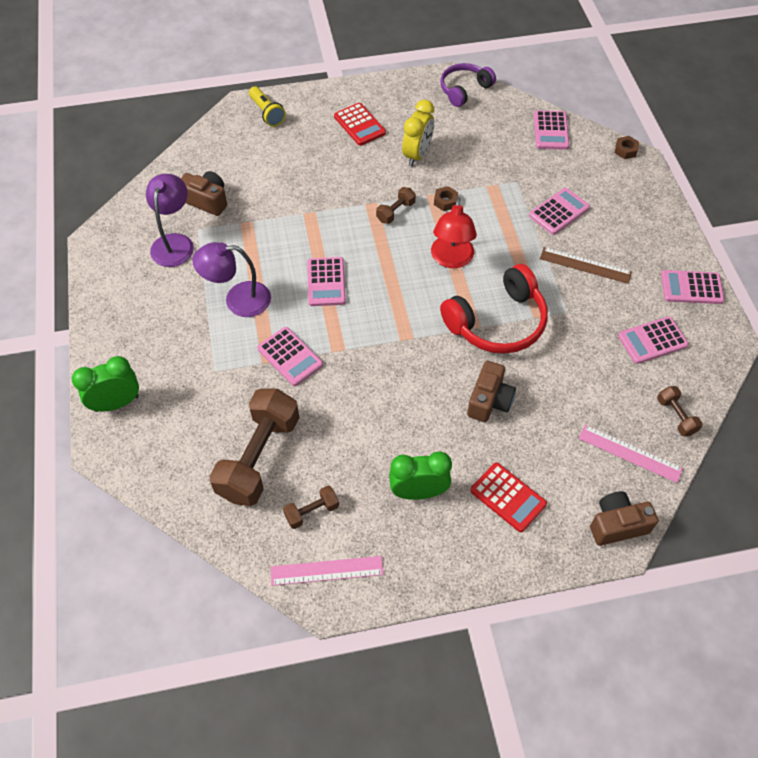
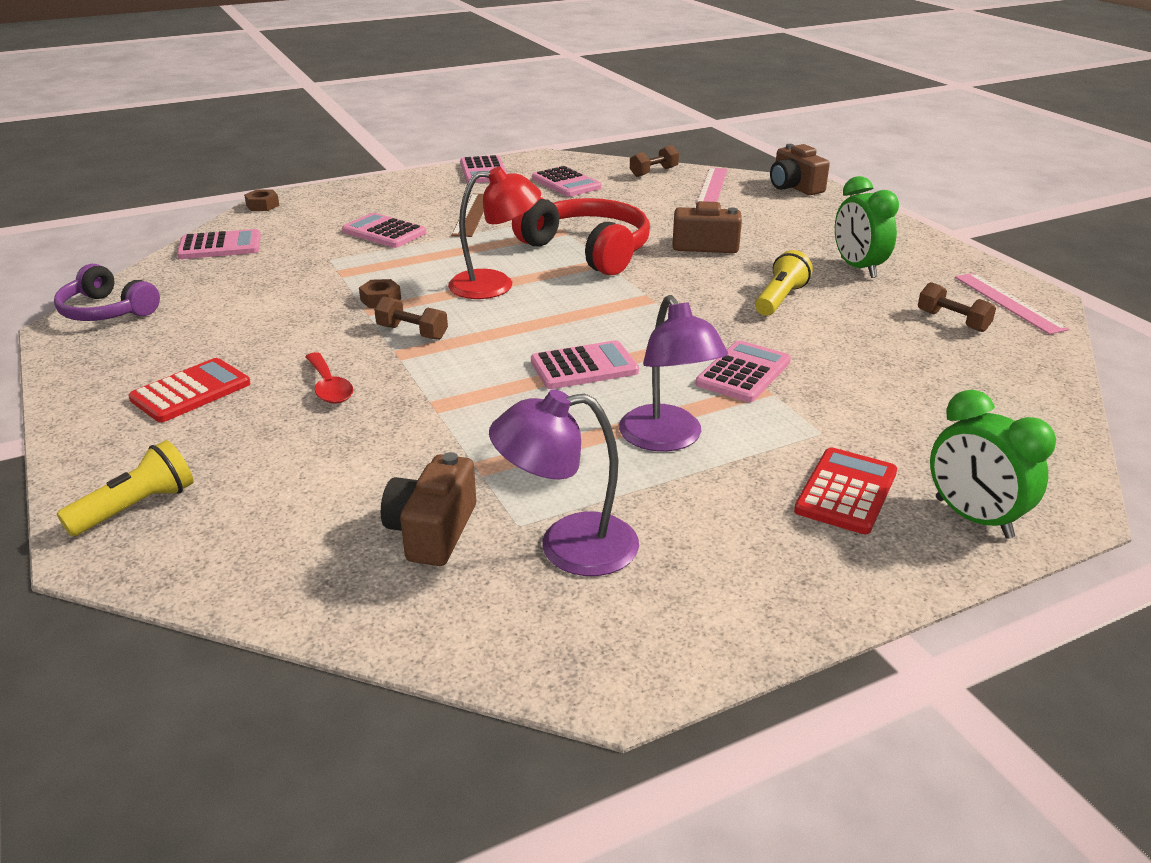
camera: 105 degrees left, 25 degrees down
(259, 457) = (923, 367): brown dumbbell -> none
(344, 174) = (329, 387): none -> red spoon
(381, 415) = (780, 299): none -> yellow flashlight
(417, 155) = (275, 331): yellow clock -> none
(508, 497) = (816, 228): red calculator -> red calculator (846, 492)

